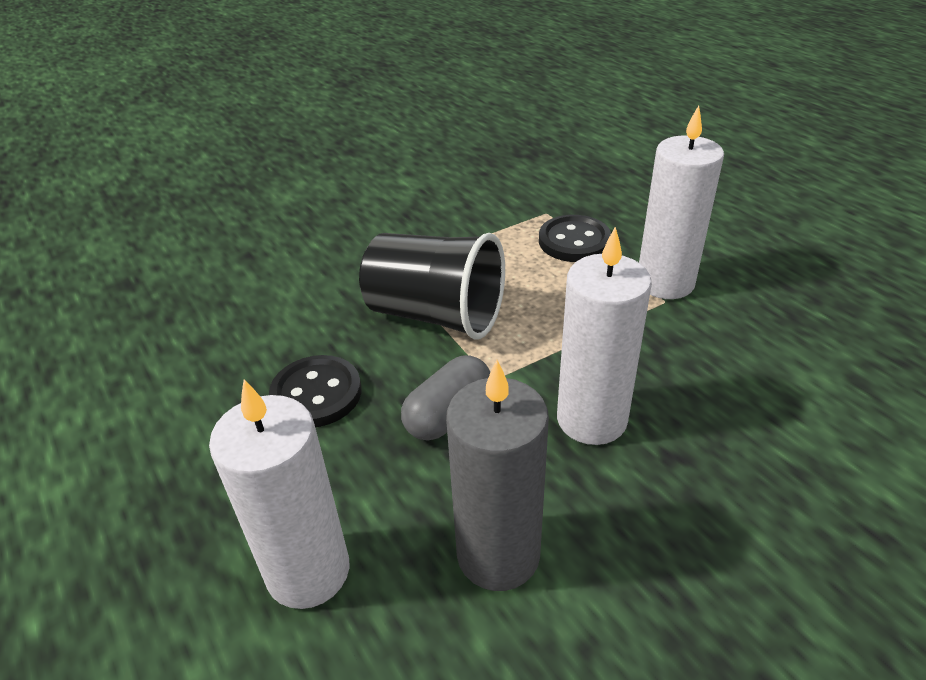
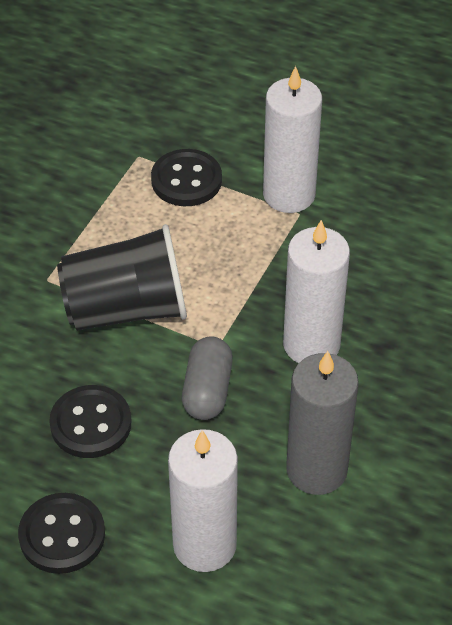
camera: 35 degrees left, 10 degrees up
(192, 481) = (62, 535): none -> black button

